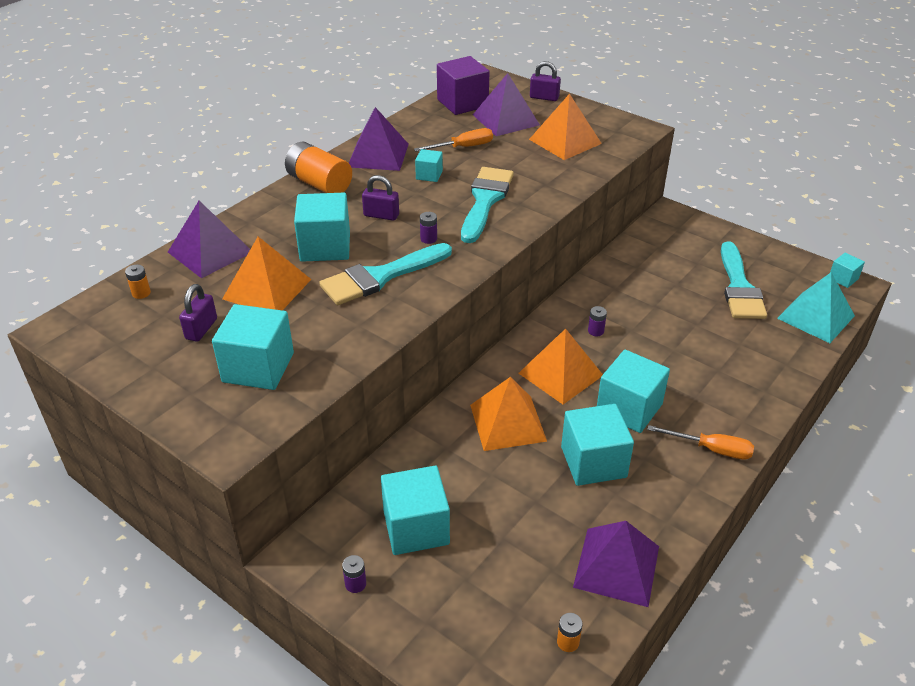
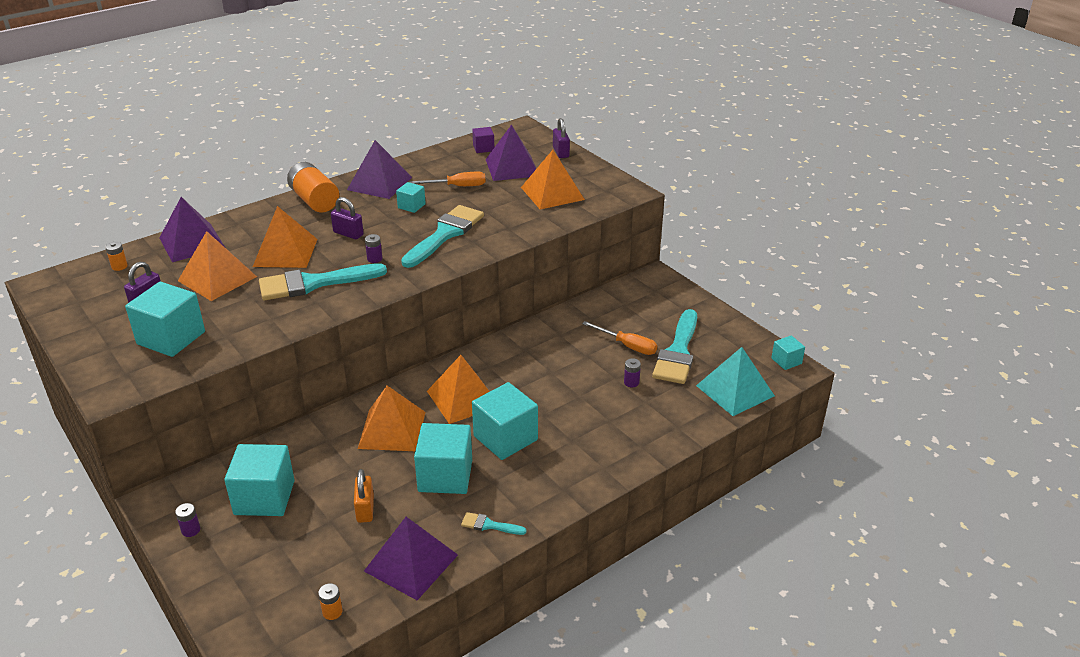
camera: 15 degrees right, 5 degrees down
(325, 247) = (285, 252): turquoise cube -> orange pyramid
(462, 103) = (483, 148): purple cube -> purple cube, size x0.51
(533, 517) = (365, 509): none -> orange padlock
(544, 97) = (561, 152): purple padlock -> purple padlock turned 45 degrees clockwise
(595, 331) = (518, 368): purple battery -> purple battery (631, 382)
(670, 506) = (489, 525): none -> turquoise brush
(711, 449) = (557, 486): orange screwdriver -> orange screwdriver (627, 346)

